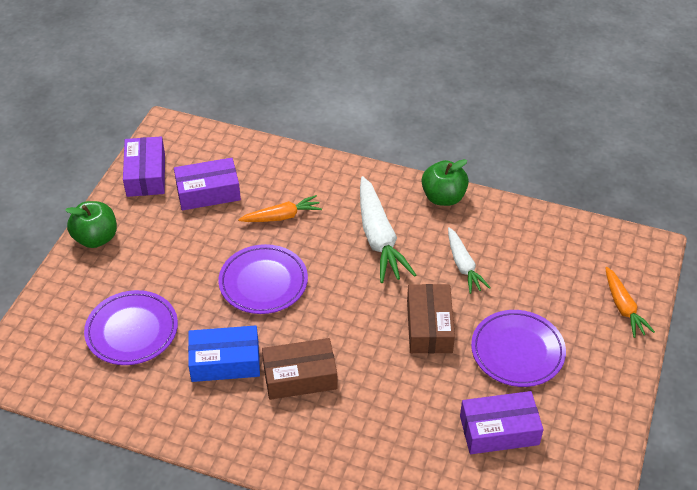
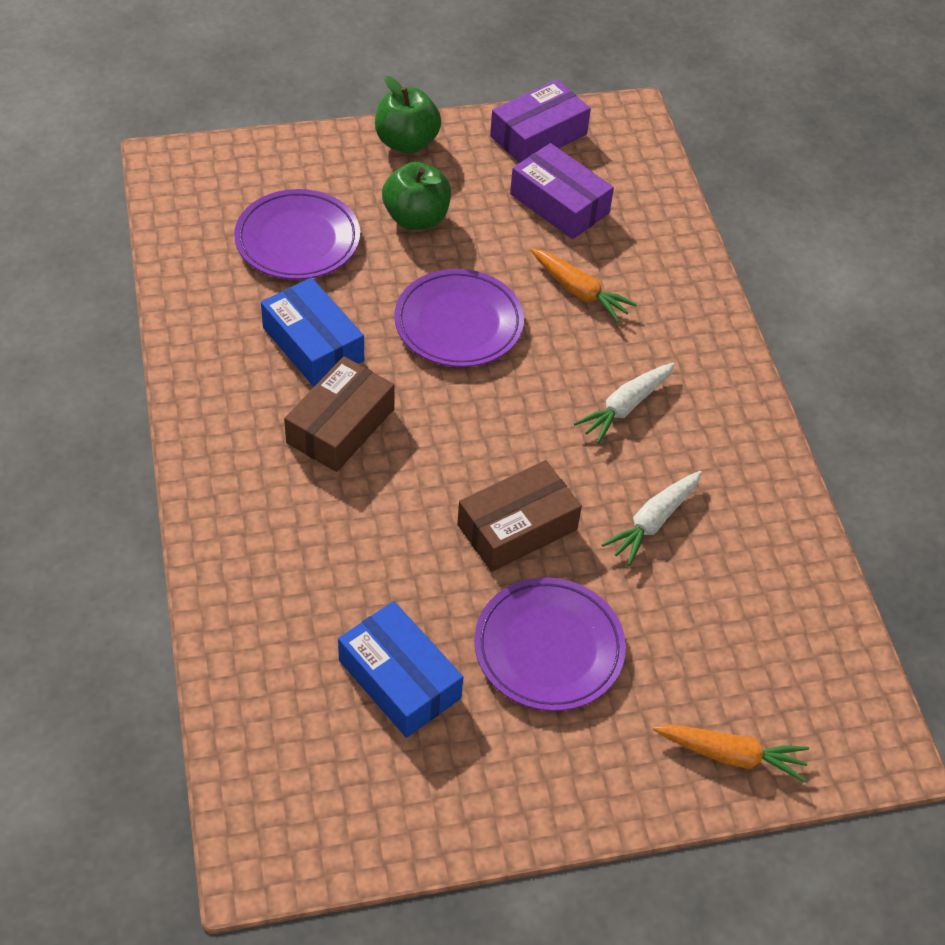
camera: 55 degrees right, 5 degrees up
(300, 376) = (340, 426): brown box -> brown box turned 75 degrees clockwise
(379, 238) = (625, 407): white carrot -> white carrot, size x0.60
(443, 197) = (759, 446): green apple -> green apple (416, 218)
(499, 430) = (399, 679): purple box -> blue box
(623, 307) = (731, 755): orange carrot -> orange carrot turned 120 degrees counterclockwise

